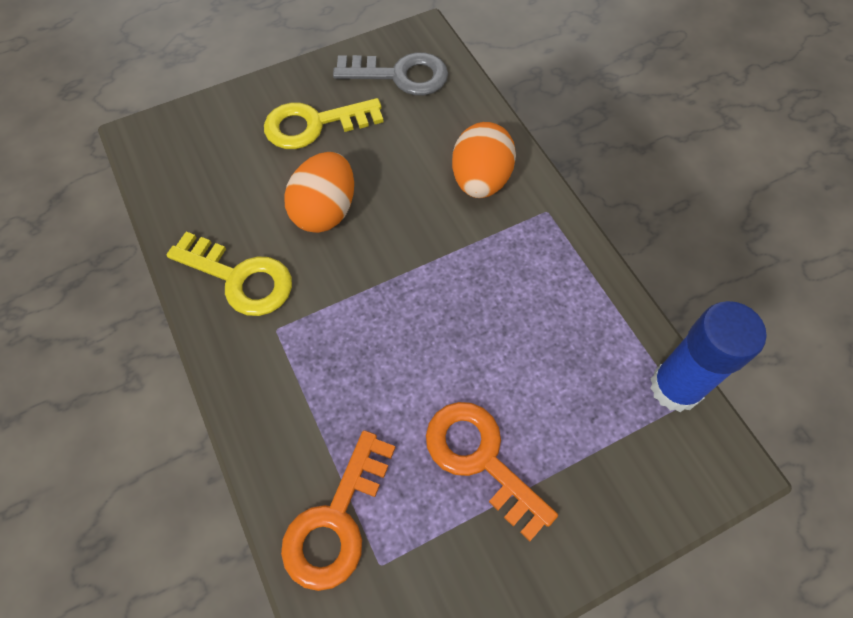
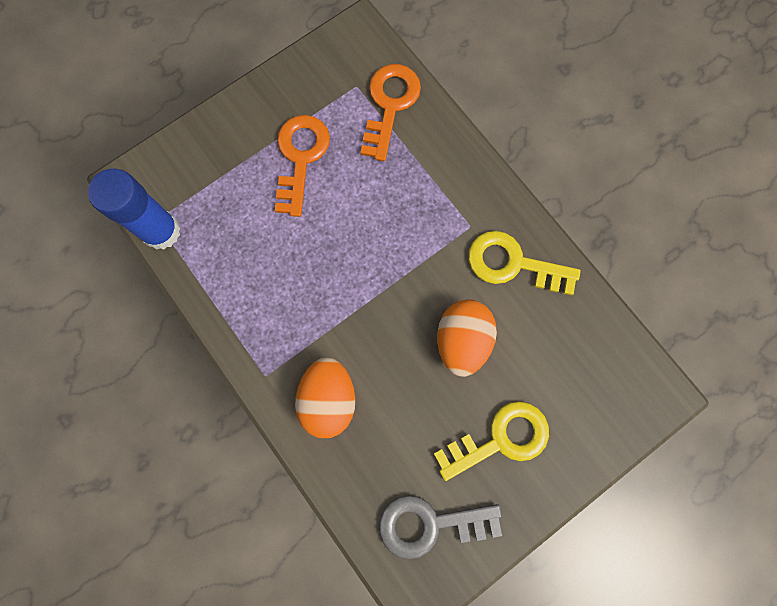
camera: 170 degrees right, 15 degrees up
(480, 459) = (300, 158): orange key -> orange key turned 120 degrees counterclockwise

